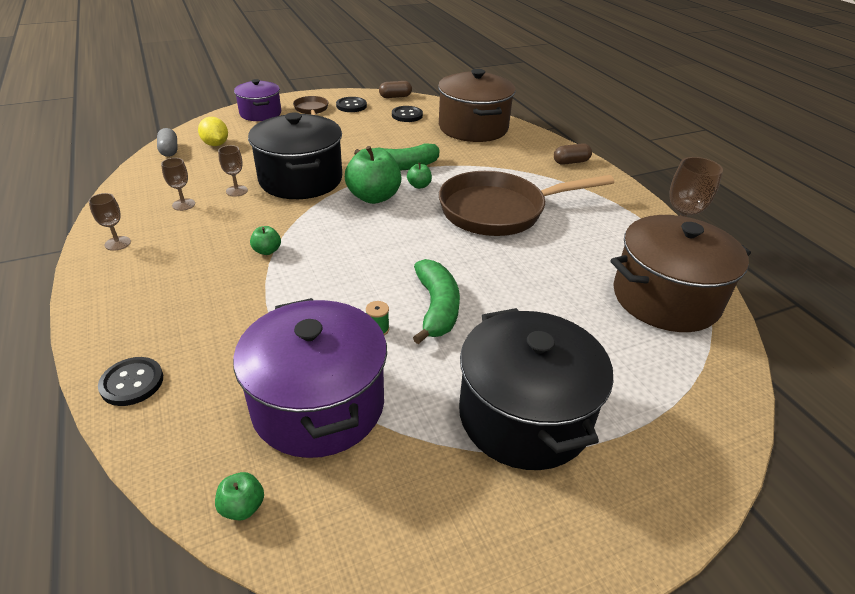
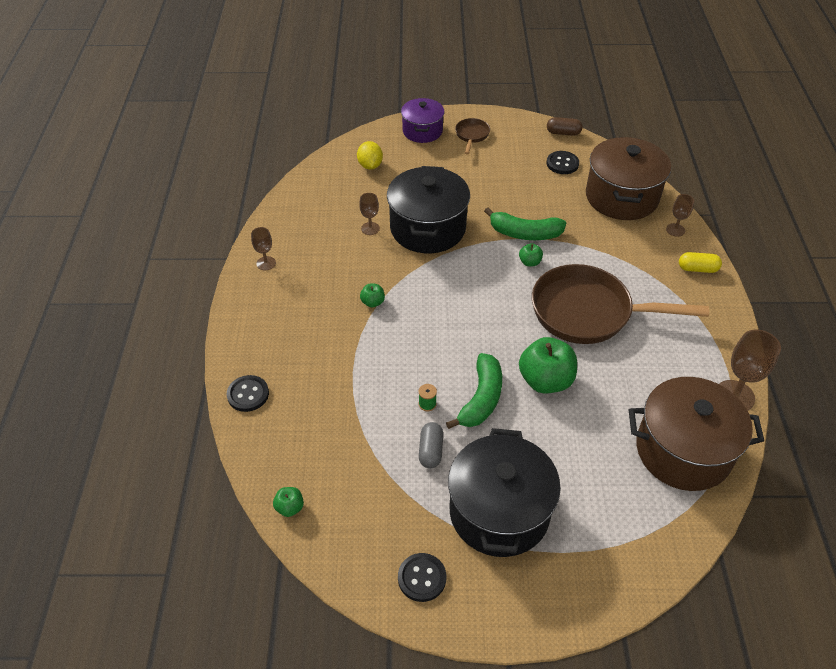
camera: 25 degrees right, 10 degrees up
(169, 150) = (329, 165): grey capsule -> grey capsule (431, 451)
(183, 204) = (324, 234): brown goblet -> brown goblet (675, 230)
(318, 405) = (360, 453): purple pot -> none
(351, 106) = (512, 138): black button -> black button (422, 578)
(374, 197) = (483, 266): green apple -> green apple (545, 380)
(571, 162) = (697, 269): brown capsule -> yellow capsule

